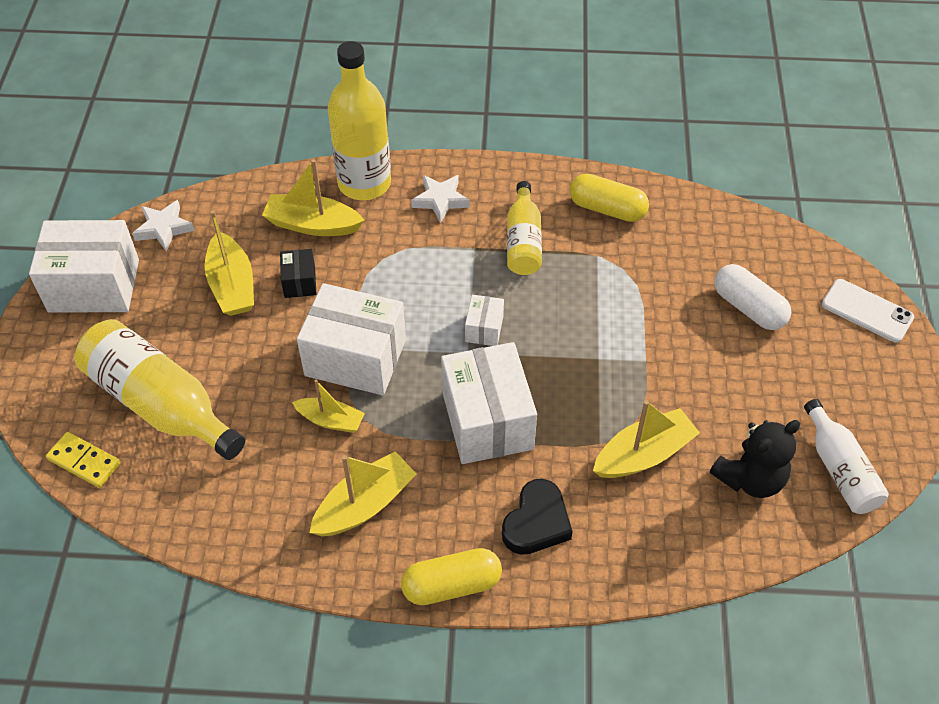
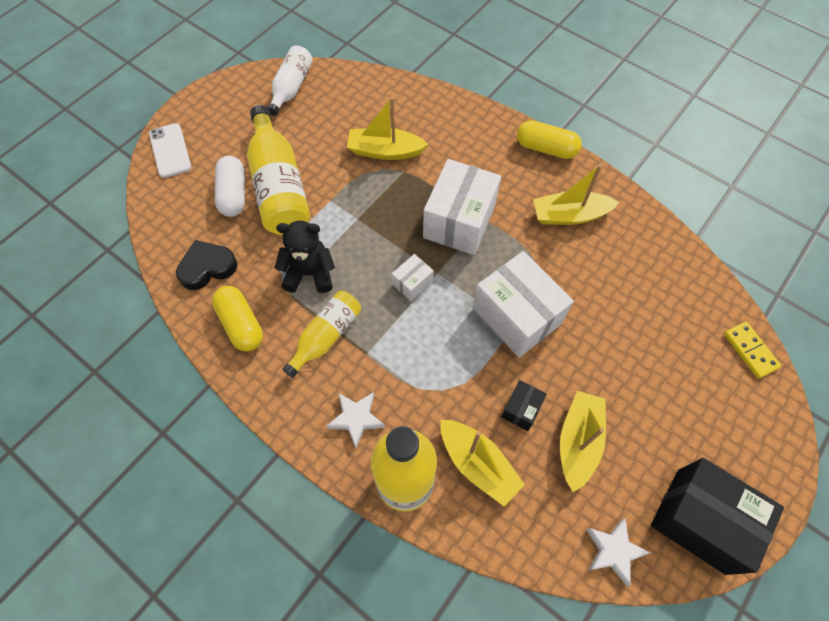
camera: 145 degrees left, 10 degrees up
(94, 285) = (700, 520): white box -> black box
(161, 404) = (678, 364): yellow bottle -> yellow bottle (279, 186)
(330, 420) = (561, 280): yellow boat -> none
(536, 522) = (476, 152): black heart -> black heart (207, 267)
(750, 478) = (341, 109): black teddy bear -> black teddy bear (309, 273)

